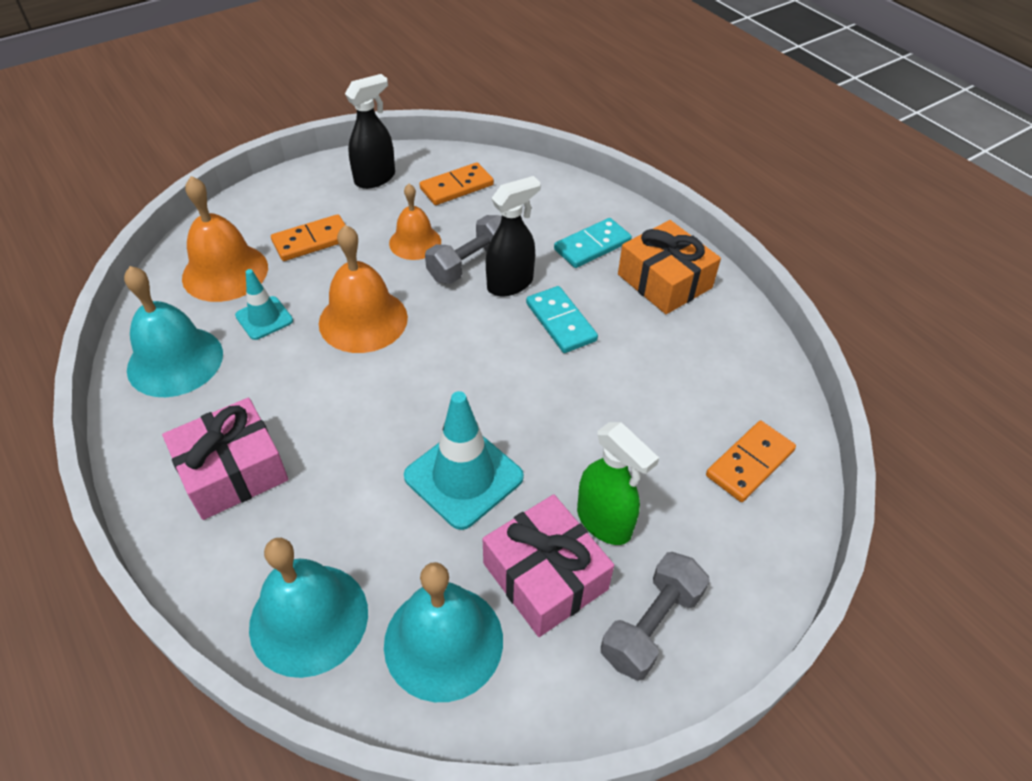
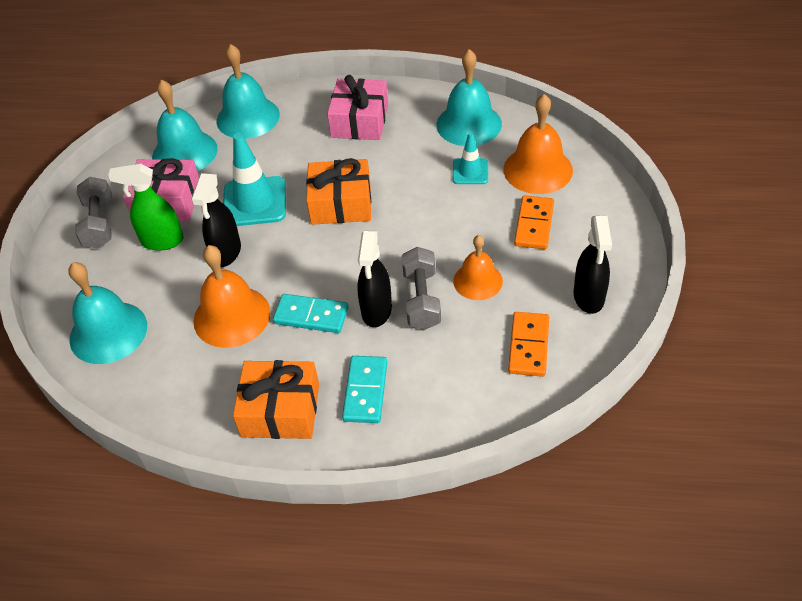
camera: 135 degrees right, 0 degrees up
(363, 320) = (421, 215): orange bell -> orange bell (232, 316)
(398, 394) = (341, 203): none -> orange gift
(558, 444) = (226, 253): none -> black spray bottle
(750, 463) = (108, 332): orange domino -> turquoise bell

